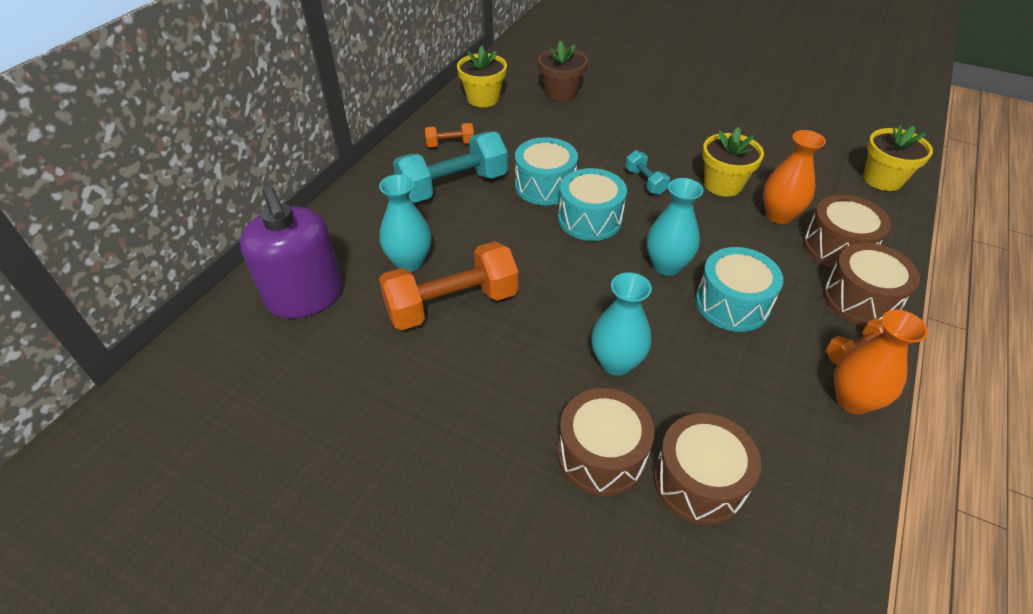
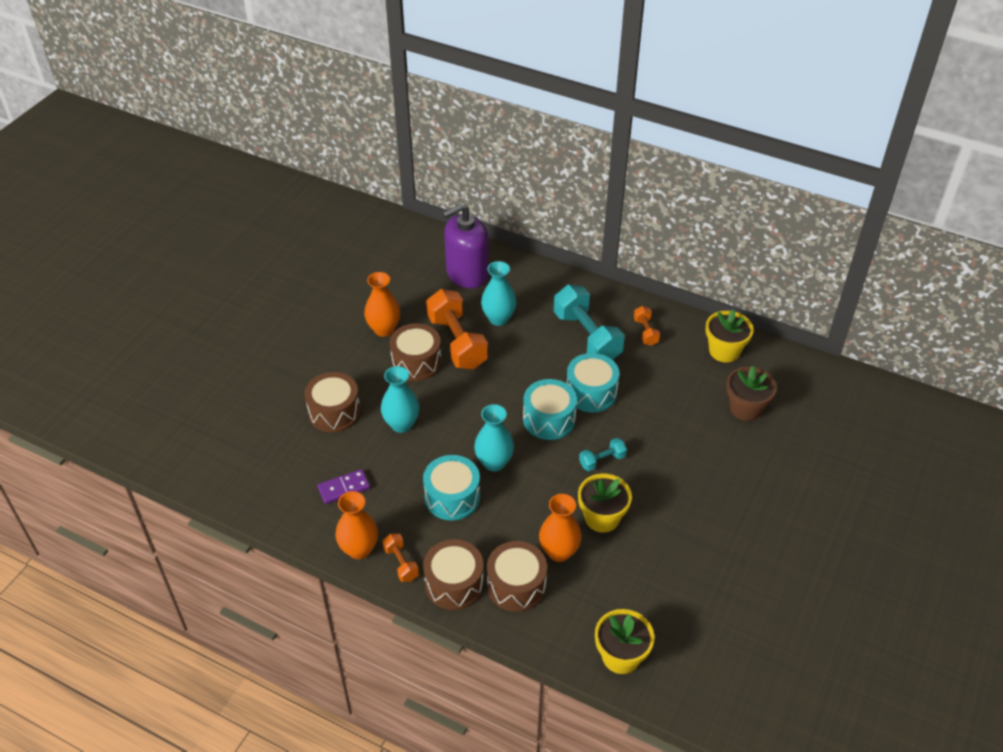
camera: 90 degrees right, 0 degrees up
(414, 396) = (384, 329): none -> orange vase
(699, 481) = (311, 455): brown drum -> brown drum (416, 362)
(752, 428) = (344, 488): none -> purple domino

